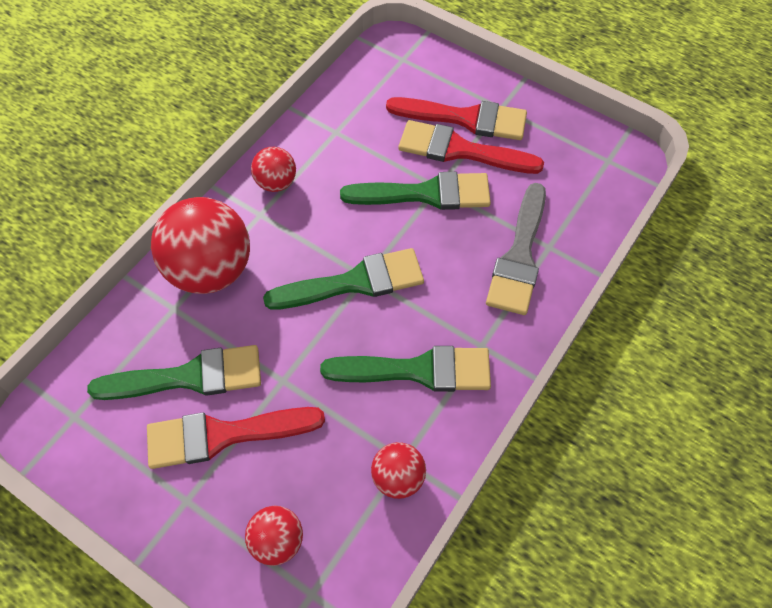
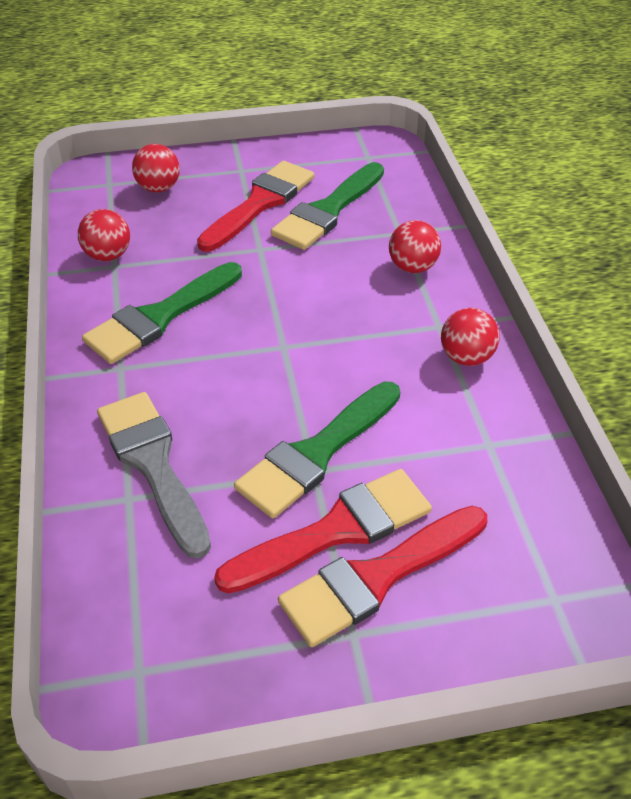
camera: 135 degrees right, 15 degrees down
(210, 270) = (412, 267): red ball -> red ball, size x0.51
(354, 282) = (287, 336): green brush -> none

